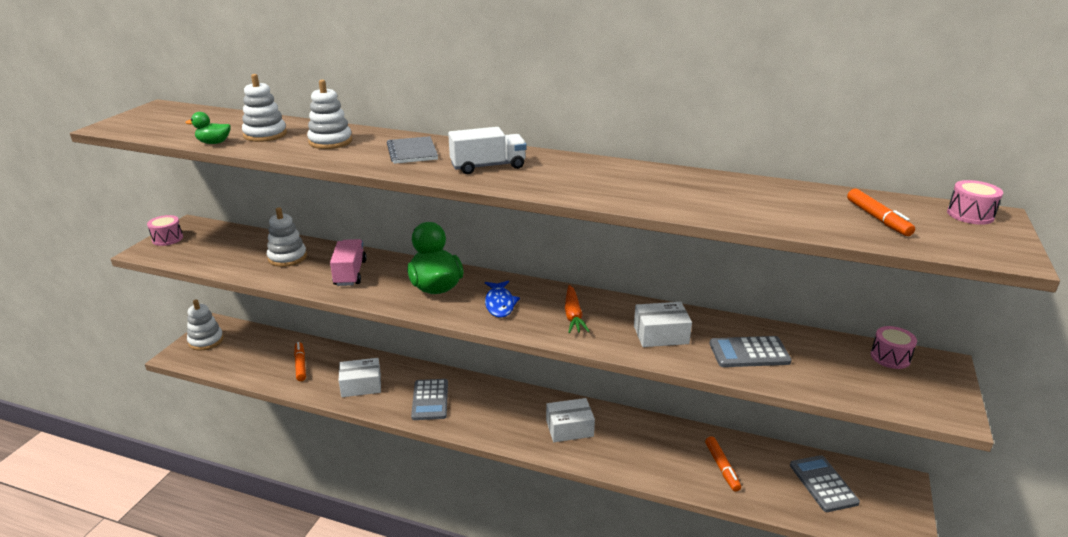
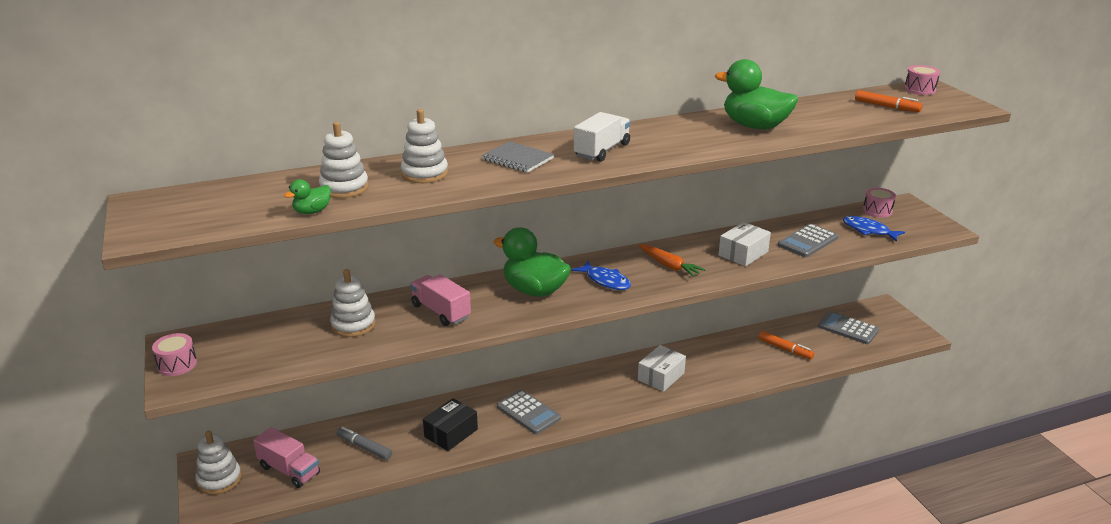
camera: 40 degrees left, 0 degrees up
(244, 356) = (289, 470): none -> pink truck
(300, 365) = (364, 447): orange marker -> grey marker
(361, 385) = (451, 433): white box -> black box
(674, 190) = (755, 126): none -> green duck
(842, 372) = (868, 230): none -> blue fish

